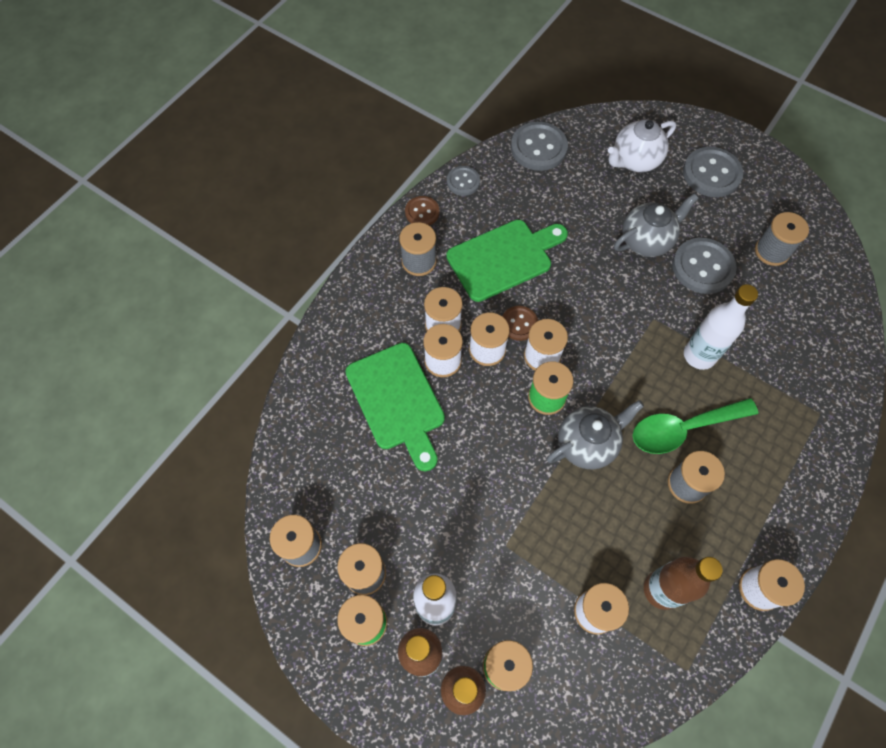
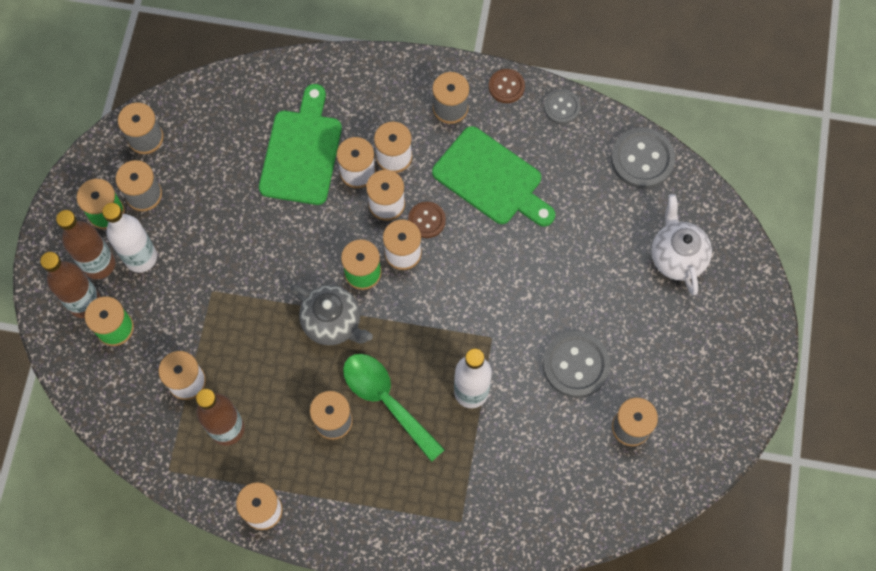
camera: 65 degrees right, 5 degrees up
(397, 401) = (302, 152): green cutting board -> green cutting board turned 150 degrees clockwise
(634, 161) = (677, 257): white teapot -> white teapot turned 45 degrees clockwise
(646, 241) = (580, 302): grey teapot -> none
(711, 173) = (701, 338): grey button -> none

